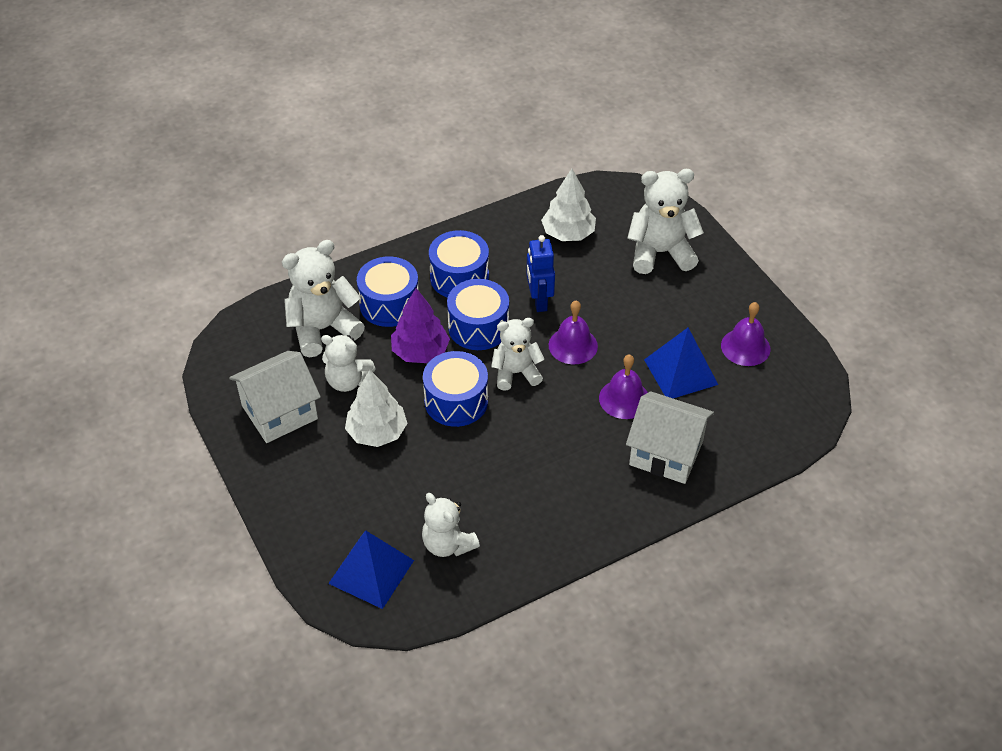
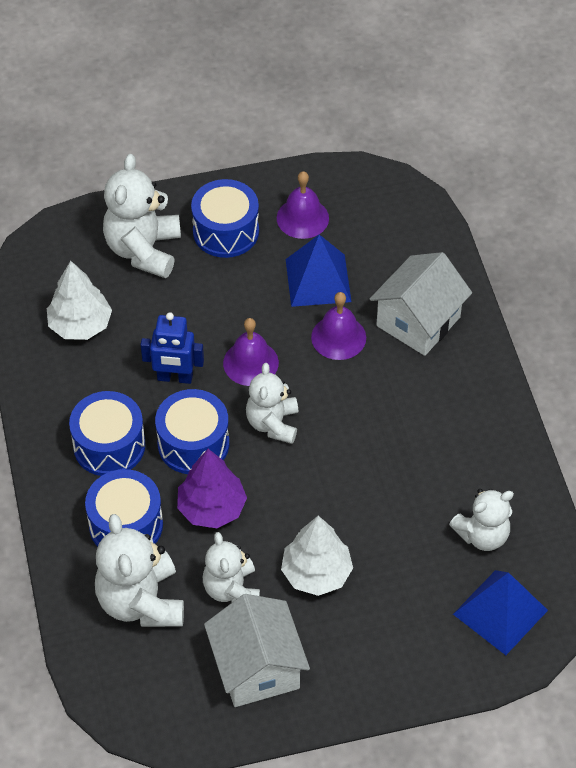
camera: 75 degrees left, 5 degrees up
(347, 381) = (232, 589): white teddy bear -> white teddy bear turned 135 degrees clockwise
(456, 401) = (295, 488): blue drum -> blue drum (226, 231)

